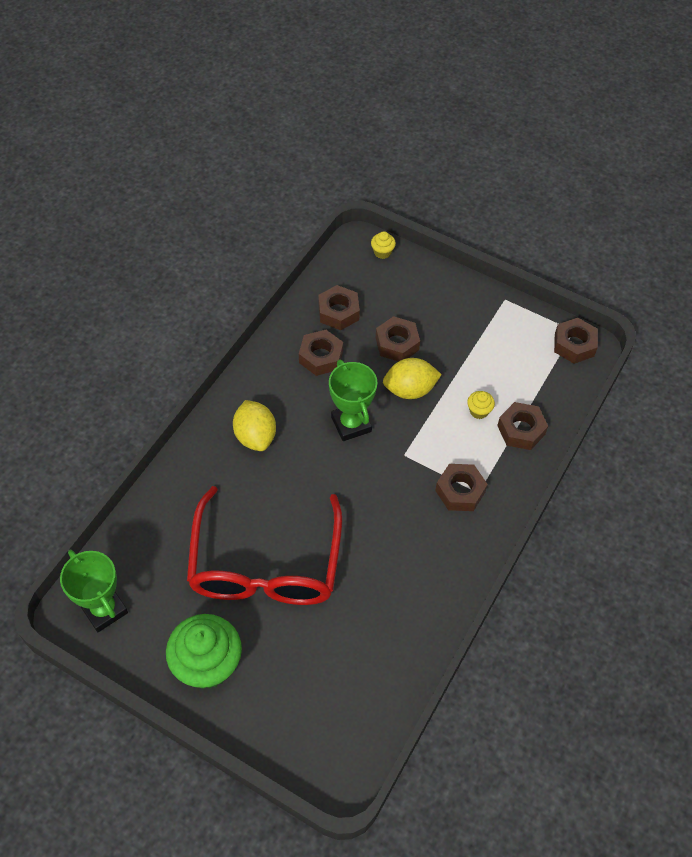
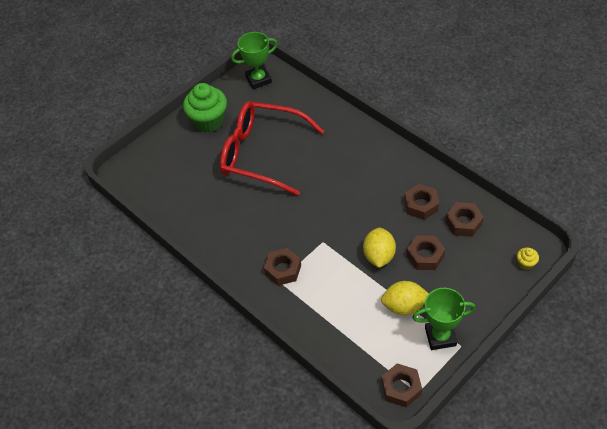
camera: 110 degrees right, 5 degrees down
(255, 436) = (359, 159): yellow lemon -> yellow lemon (404, 306)
(351, 424) = (356, 214): green trophy -> green trophy (440, 336)
(479, 411) = (349, 298): yellow cupcake -> none
(521, 430) = (324, 323): brown nut -> none

